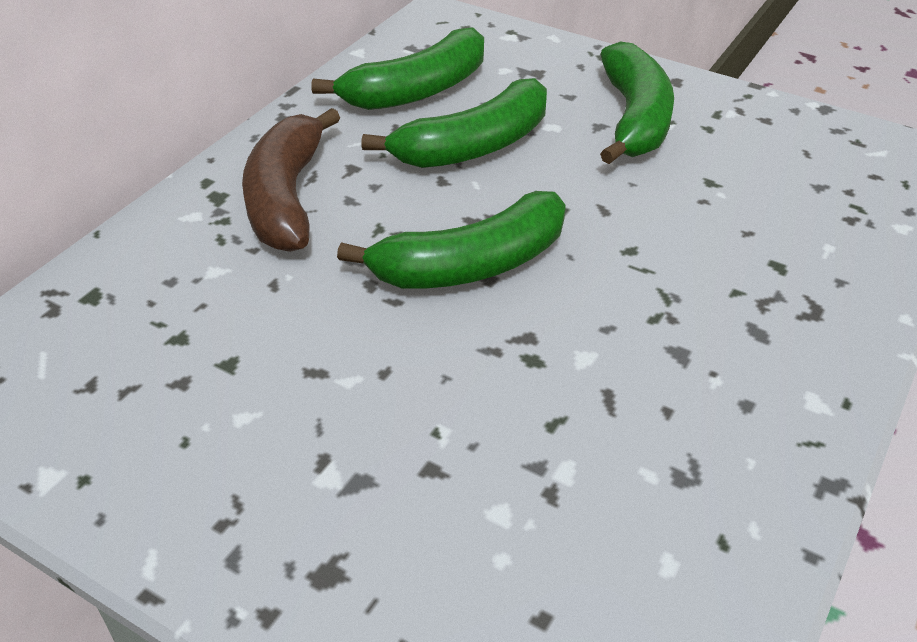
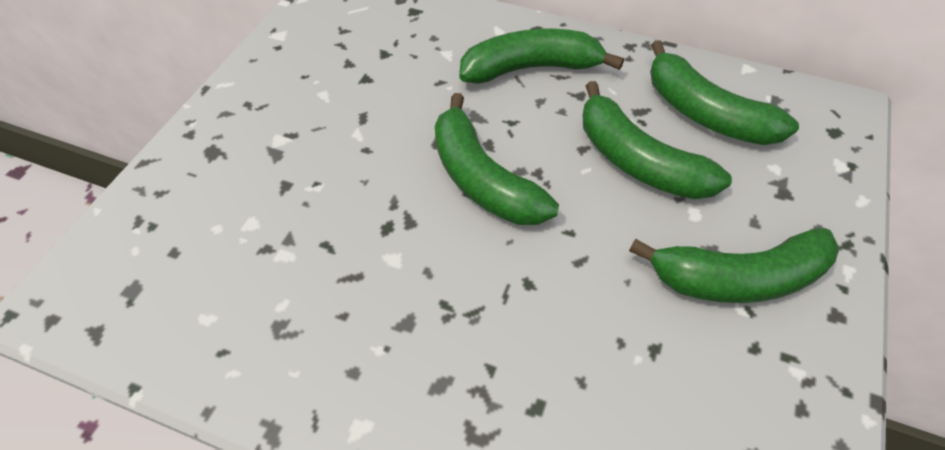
camera: 80 degrees right, 10 degrees up
(286, 197) = (531, 68): brown banana -> green banana

